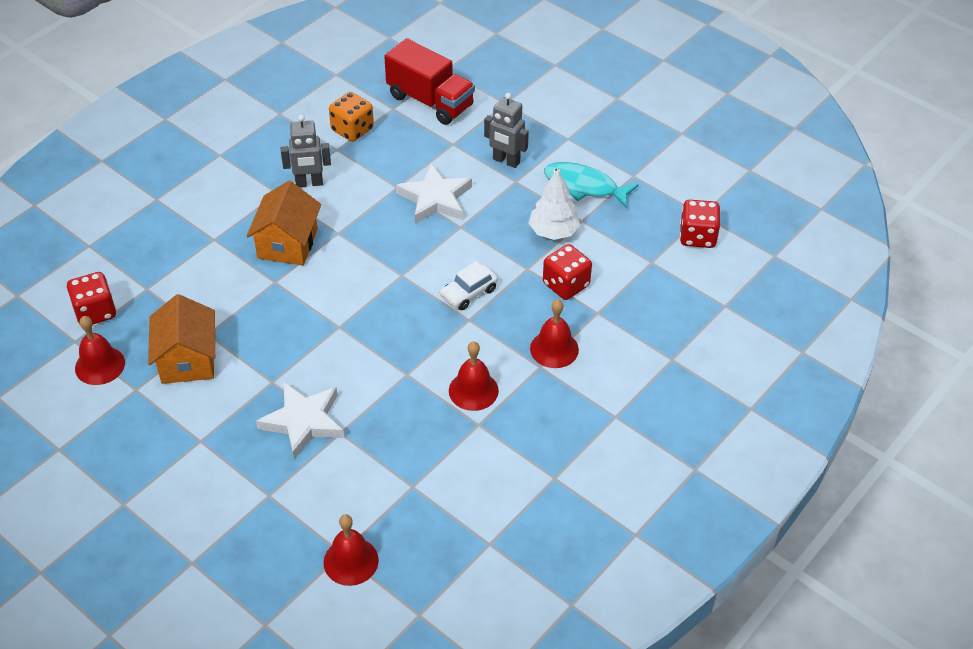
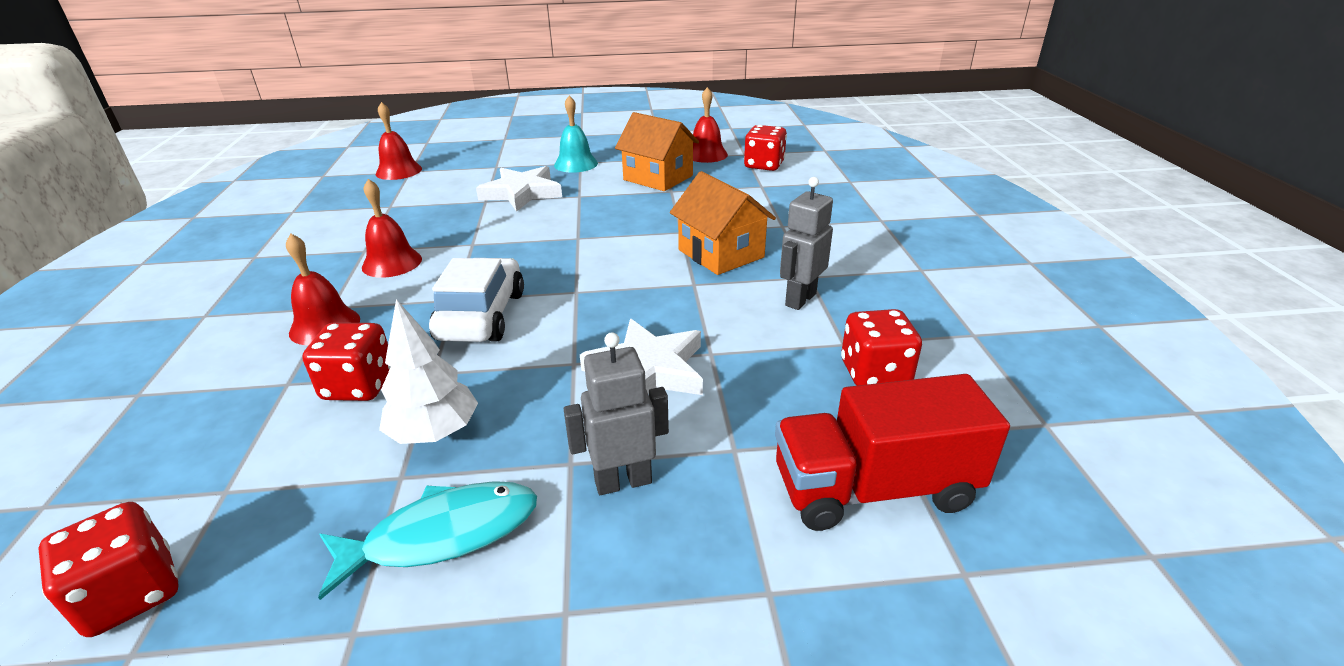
camera: 135 degrees right, 15 degrees down
(207, 440) = (576, 164): none -> turquoise bell
(352, 130) = (875, 373): orange dice -> red dice
(469, 293) = (481, 316): white car -> white car, size x1.58

